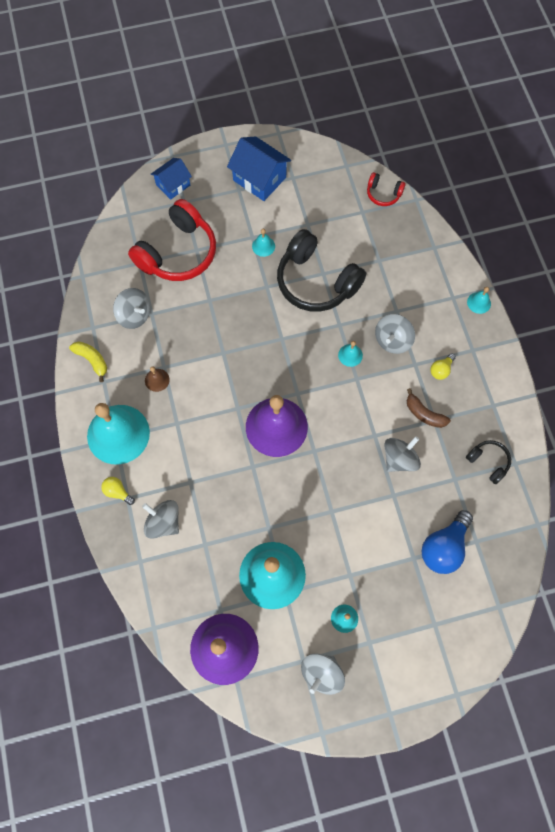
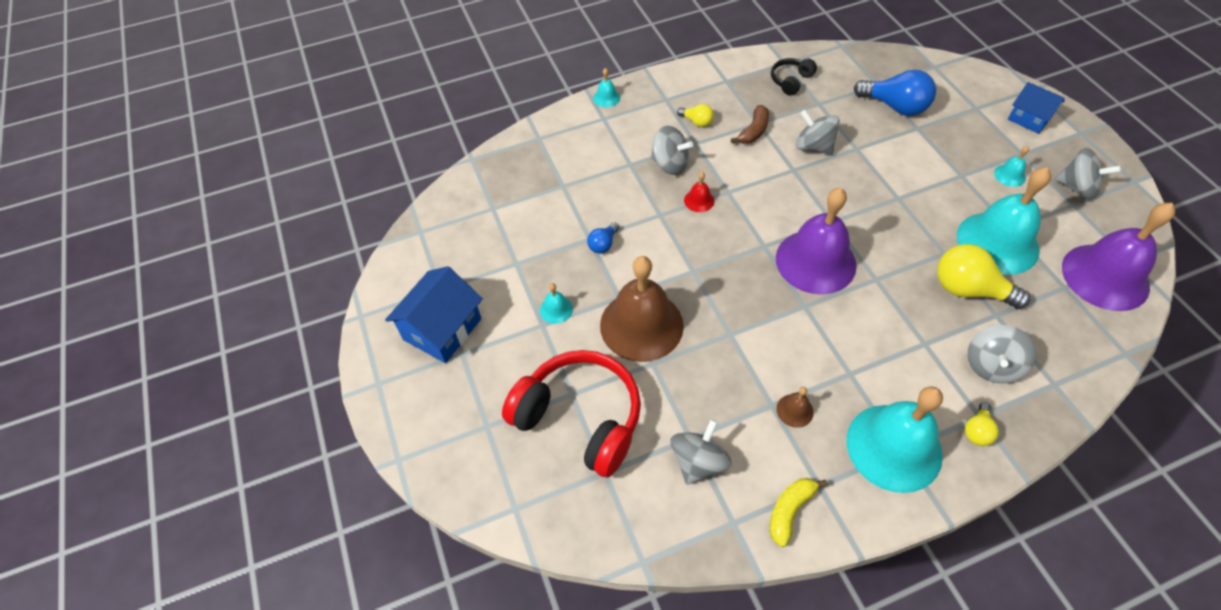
camera: 95 degrees left, 15 degrees down
(173, 185) = (455, 447): blue house -> blue house (1029, 118)
(231, 532) = (968, 289): none -> yellow light bulb
(241, 297) = (641, 325): none -> brown bell
(316, 281) = (603, 244): black headphones -> blue light bulb
(350, 355) = (699, 200): turquoise bell -> red bell
(383, 194) = (464, 190): red headphones -> none

